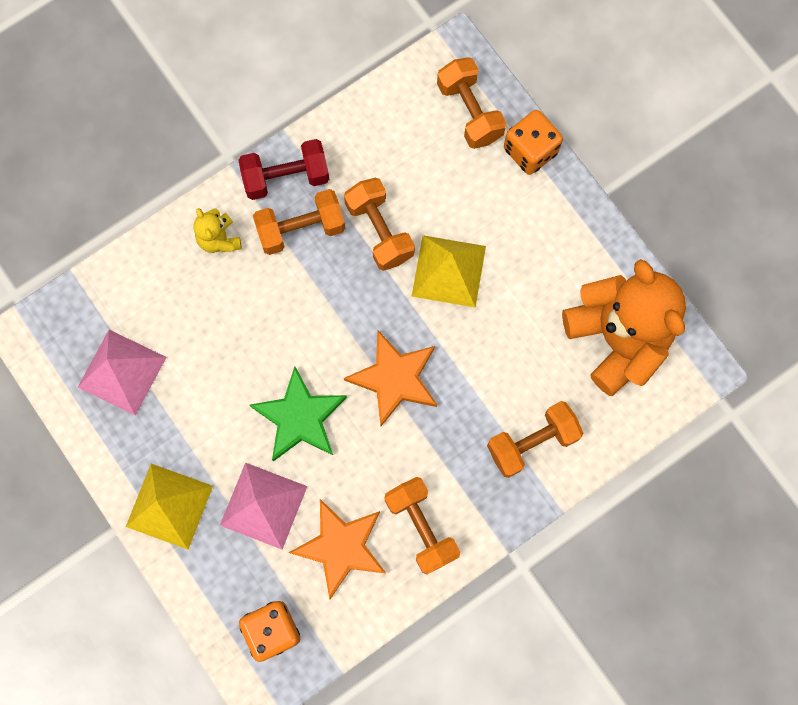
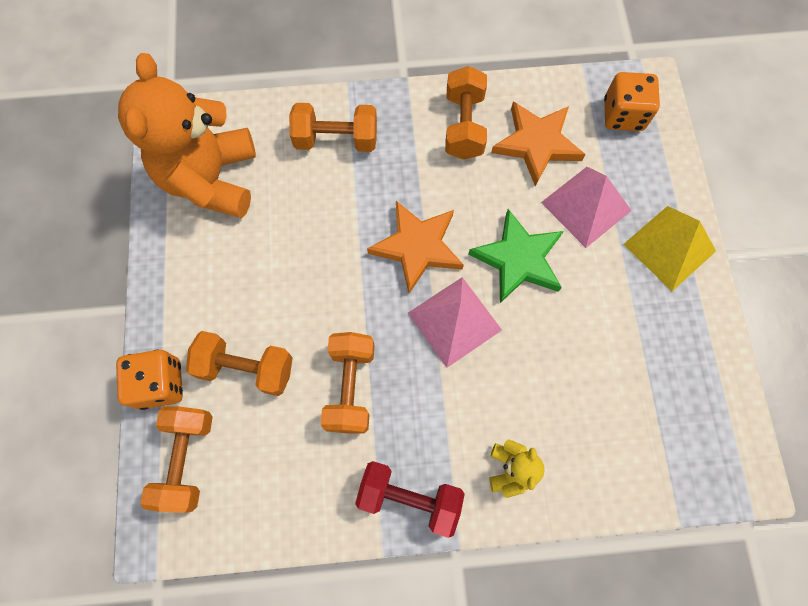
camera: 150 degrees left, 5 degrees down
(122, 372) = (666, 388): pink pyramid -> pink pyramid (454, 321)
(301, 229) = (424, 433): orange dumbbell -> orange dumbbell (246, 368)
(448, 271) = (312, 313): yellow pyramid -> none

